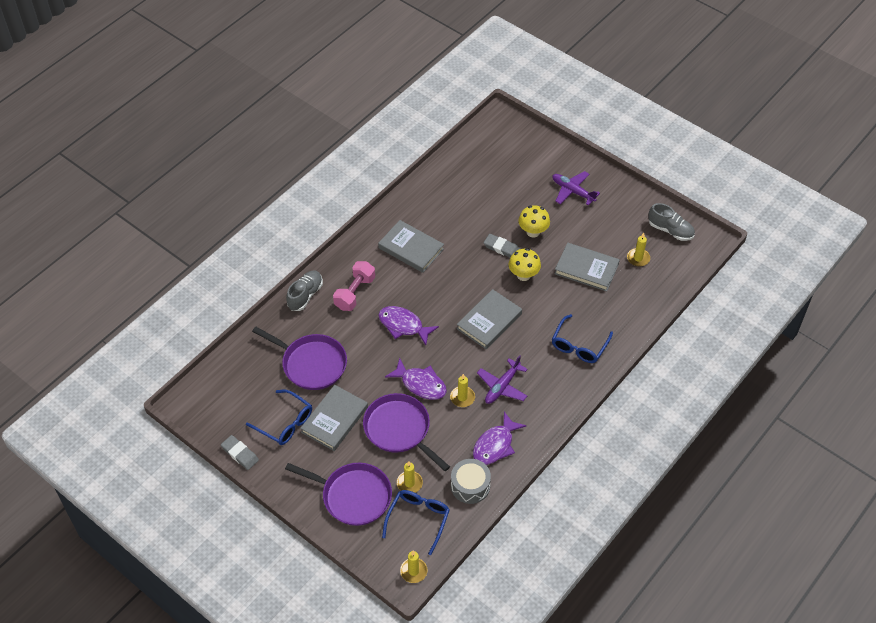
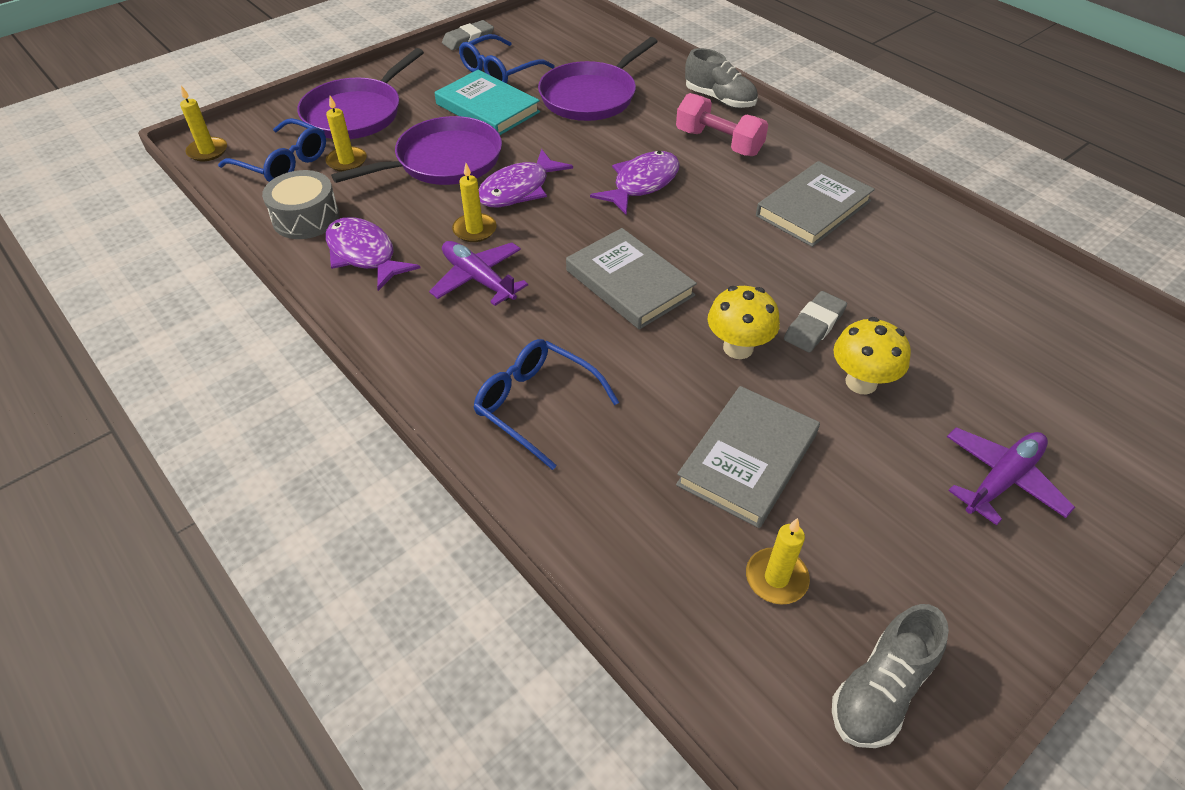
camera: 100 degrees right, 5 degrees down
(334, 420) = (487, 108): grey book -> turquoise book

